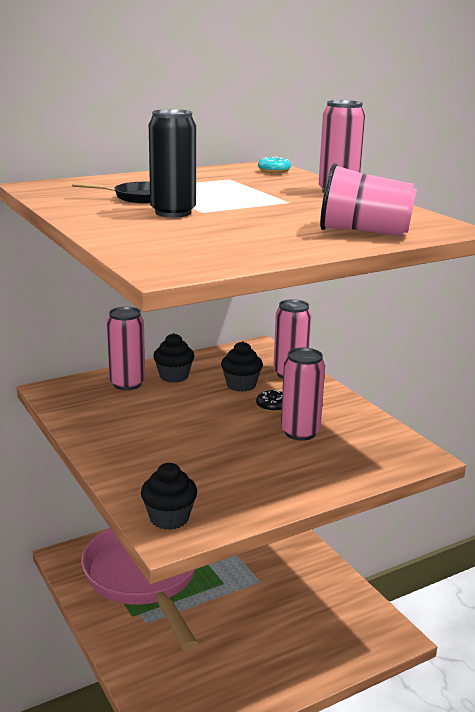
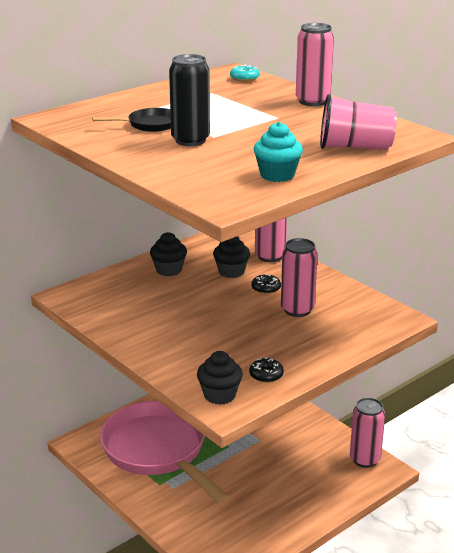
camera: 10 degrees left, 5 degrees up
(127, 384) = (130, 282): pink can -> pink can (364, 459)
(234, 502) = (266, 375): none -> black donut
(251, 249) = (277, 175): none -> turquoise cupcake

